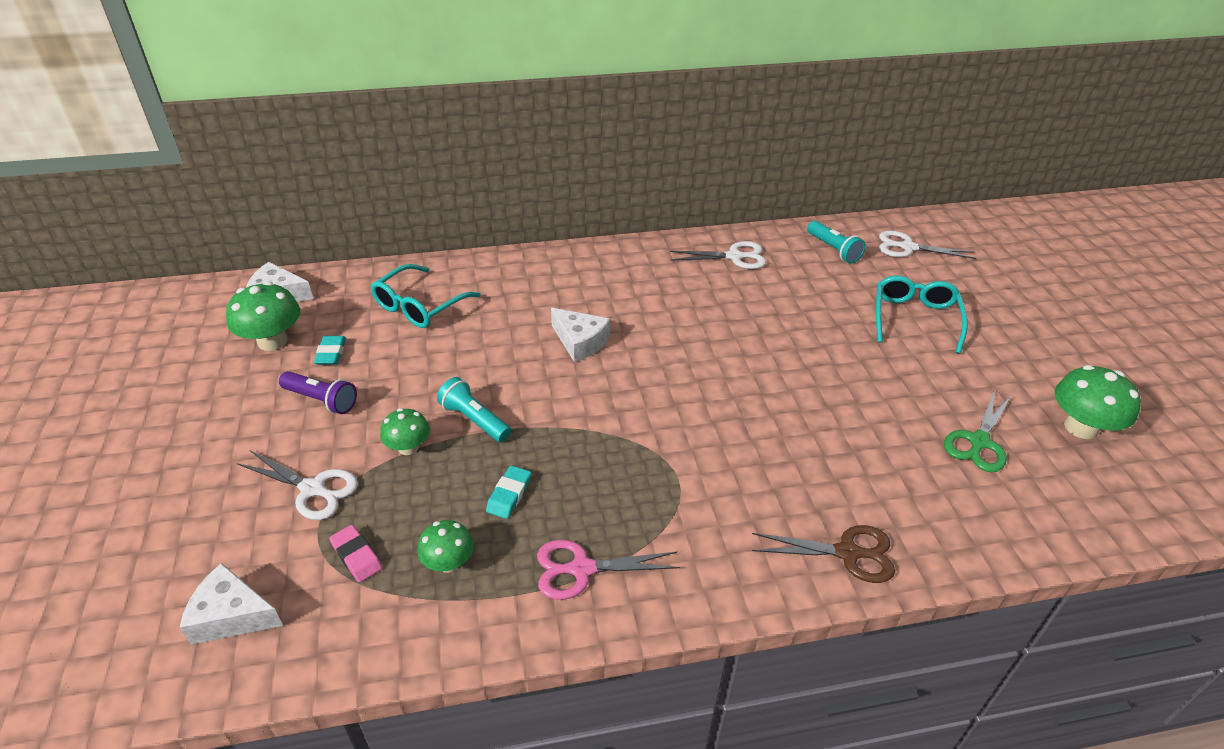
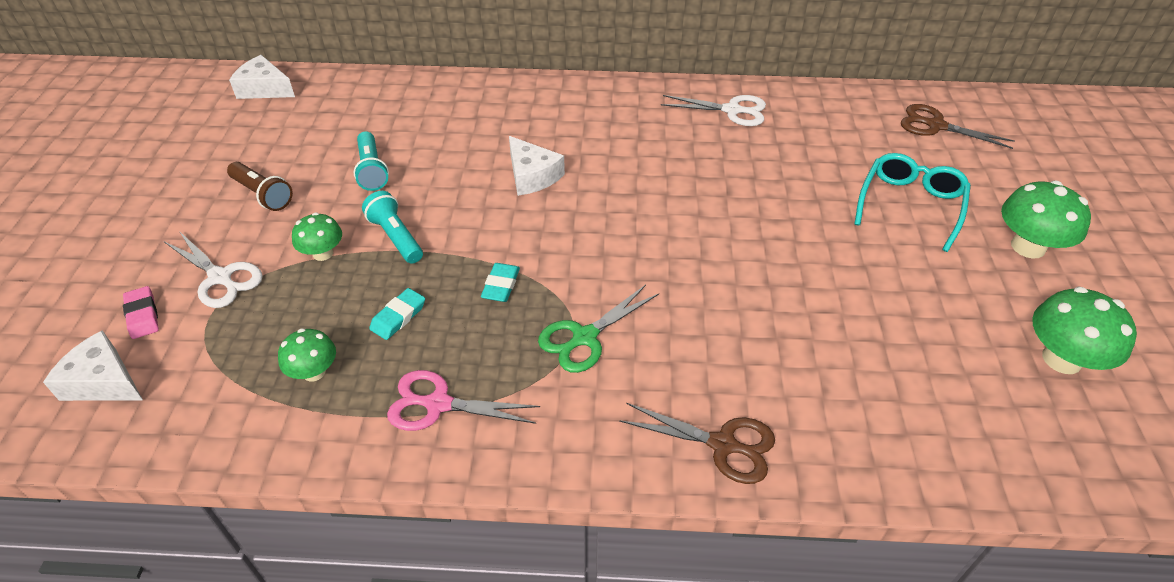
camera: 15 degrees right, 5 degrees up
(272, 341) = (242, 132): green mushroom -> green mushroom (1028, 247)
(321, 400) = (263, 195): purple flashlight -> brown flashlight
(331, 353) = (289, 151): turquoise eraser -> turquoise eraser (501, 285)
(356, 556) = (233, 348): pink eraser -> pink eraser (142, 315)
(420, 306) = (390, 117): turquoise glasses -> none
(833, 250) = (847, 117): turquoise flashlight -> turquoise flashlight (372, 170)
(907, 247) = (935, 126): white scissors -> brown scissors
(979, 442) = (928, 353): green scissors -> green scissors (584, 337)

